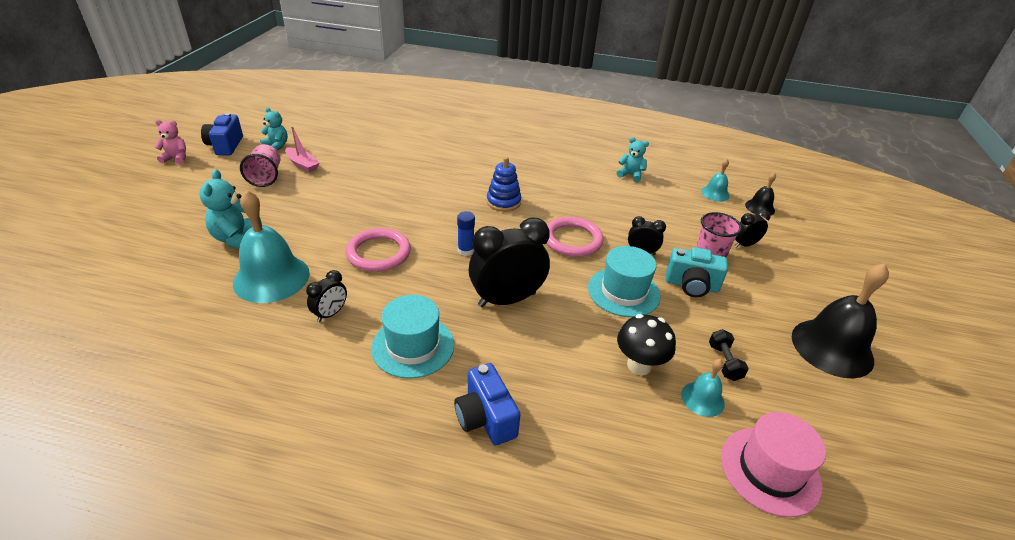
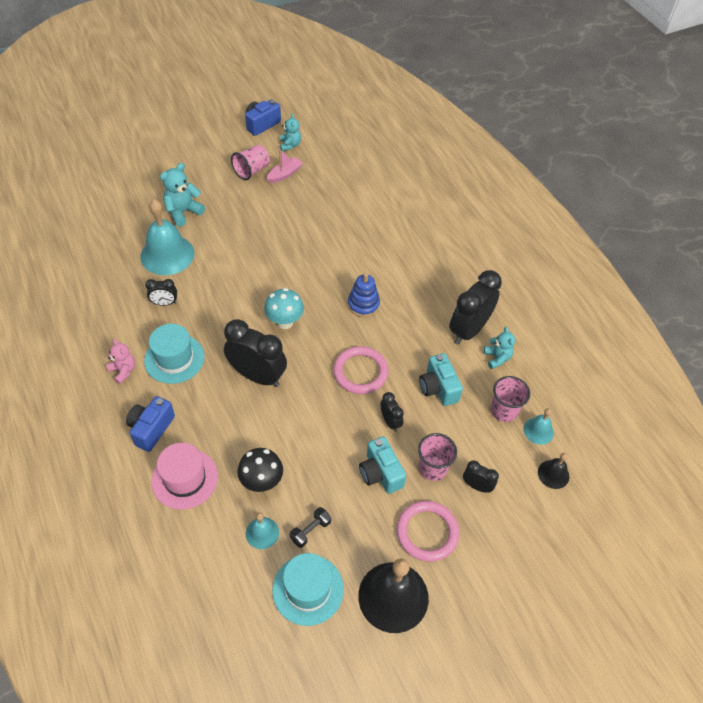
camera: 50 degrees right, 15 degrees up
(176, 158) = (224, 118): pink teddy bear -> pink teddy bear (123, 371)
(302, 164) = (284, 174): pink boat -> pink boat turned 135 degrees counterclockwise
(378, 253) = (237, 282): pink ring -> pink ring (427, 532)
(465, 250) = (285, 322): blue glue stick -> turquoise mushroom
(590, 172) = (468, 330): none -> black clock
(623, 292) = (330, 435): turquoise hat -> turquoise hat (308, 589)
(631, 213) = (438, 388): none -> turquoise camera
(683, 197) = (504, 411): none -> pink cup
(770, 470) = (230, 596): pink hat -> pink hat (185, 478)

